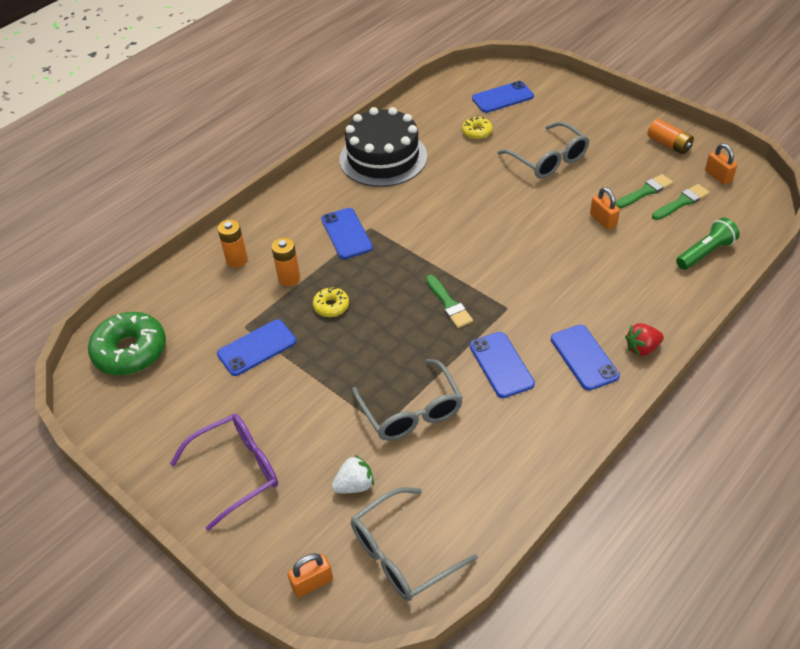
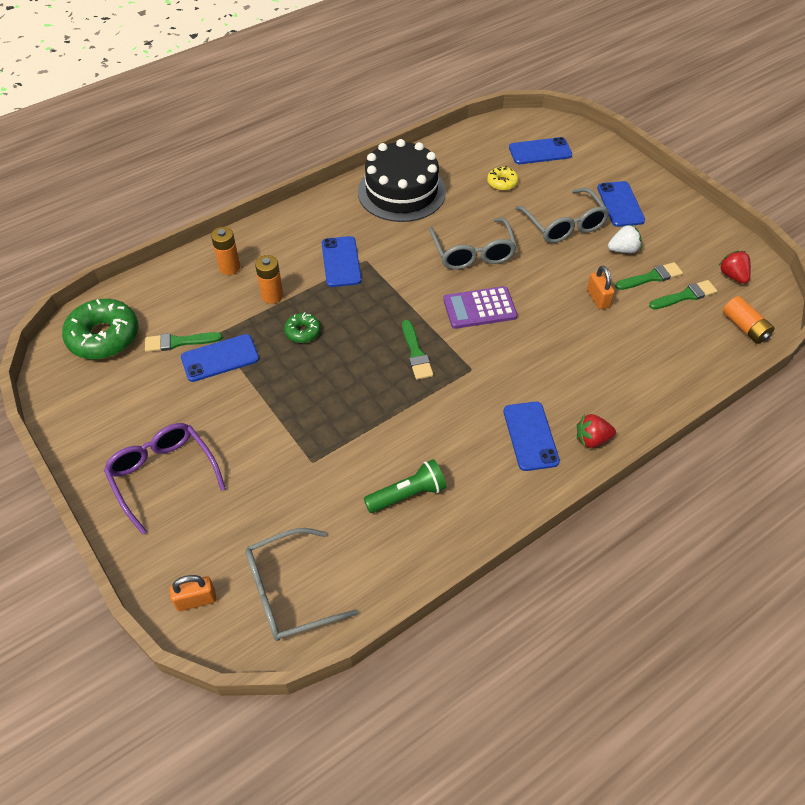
camera: 10 degrees right, 5 degrees up
(209, 341) = (179, 342): none -> green brush
(237, 471) = (163, 475): purple glasses -> purple glasses turned 105 degrees counterclockwise
(331, 306) = (303, 332): yellow donut -> green donut
(354, 485) = (266, 514): white strawberry -> white strawberry (623, 250)
(411, 411) = (344, 453): grey glasses -> grey glasses (473, 253)
(495, 250) = (479, 308): none -> purple calculator
(501, 364) = (446, 425): blue phone -> blue phone (620, 204)
(668, 144) = (693, 232): orange battery -> orange battery (744, 327)
(705, 252) = (691, 353): green flashlight -> green flashlight (407, 494)
(718, 176) = (732, 276): orange padlock -> red strawberry

